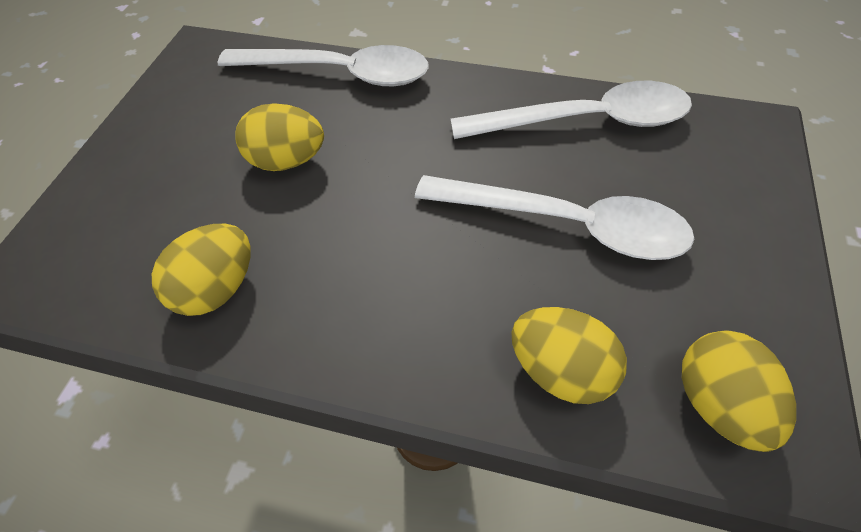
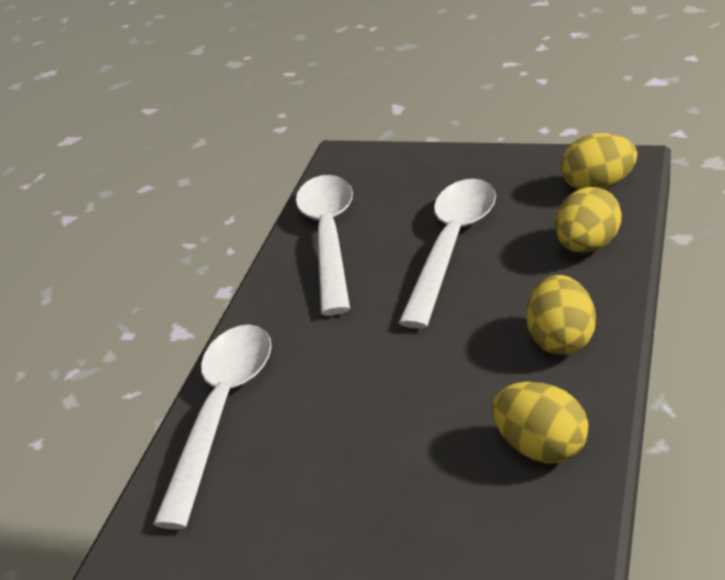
camera: 85 degrees left, 20 degrees down
(287, 161) = (367, 430): yellow egg -> yellow egg (561, 340)

